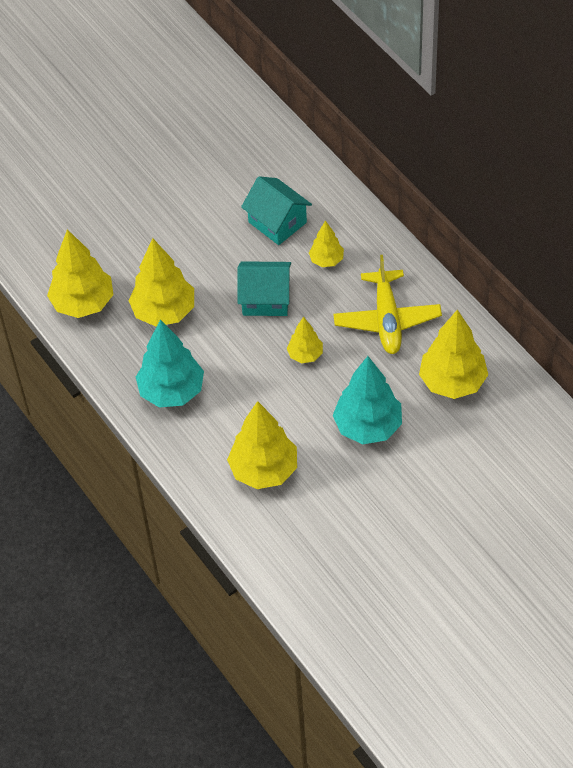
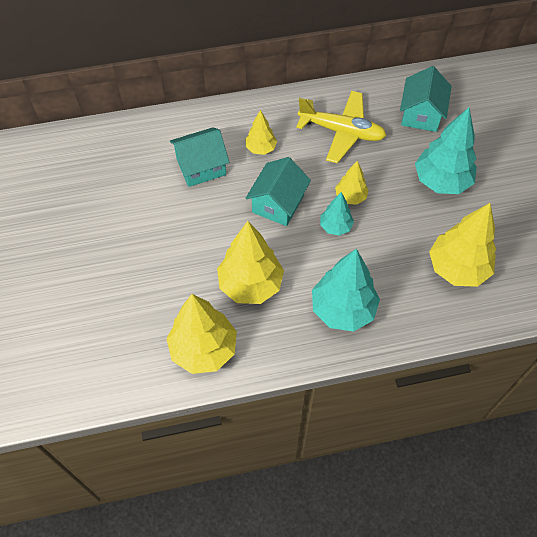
camera: 70 degrees left, 5 degrees up
(262, 354) = (335, 226): none -> turquoise tree
(452, 382) = (421, 114): yellow tree -> turquoise house

